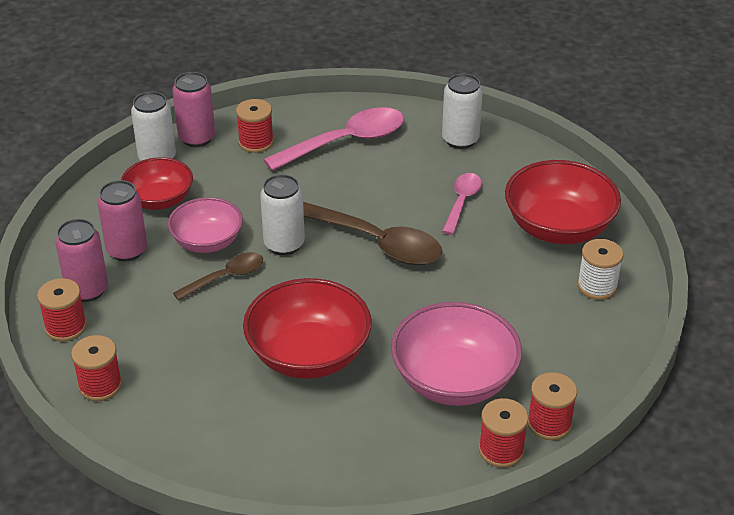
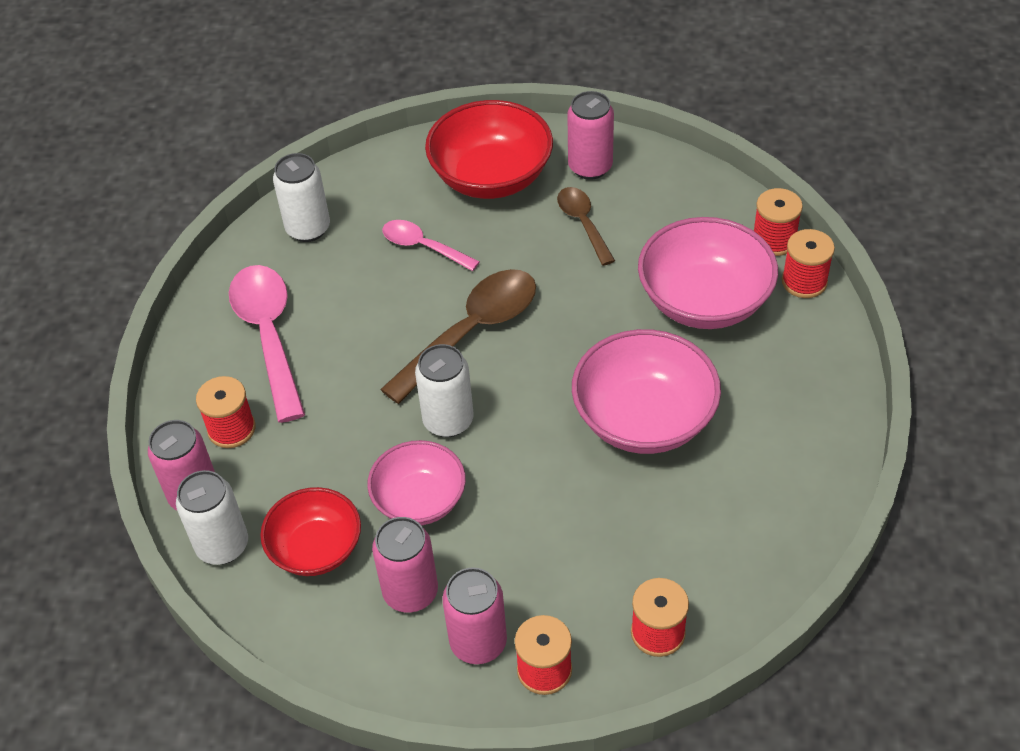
camera: 75 degrees left, 10 degrees up
(226, 277) = (492, 486): brown spoon -> brown spoon (583, 223)
(308, 355) = (644, 419): red bowl -> pink bowl
(597, 286) = (590, 167): white spool -> pink can

